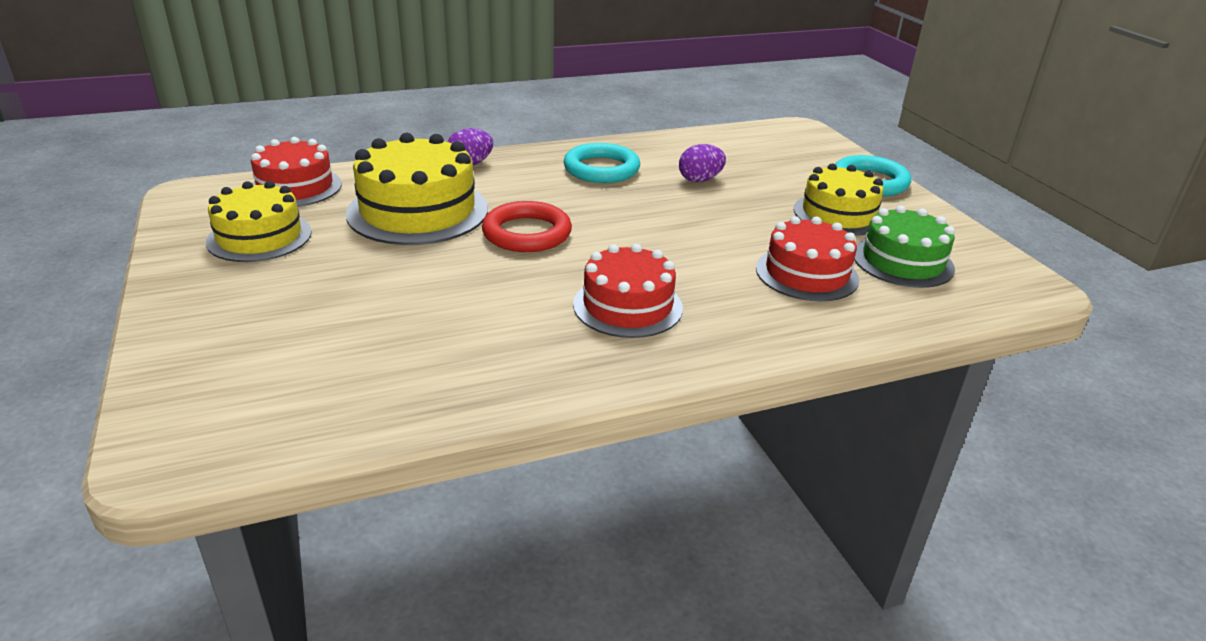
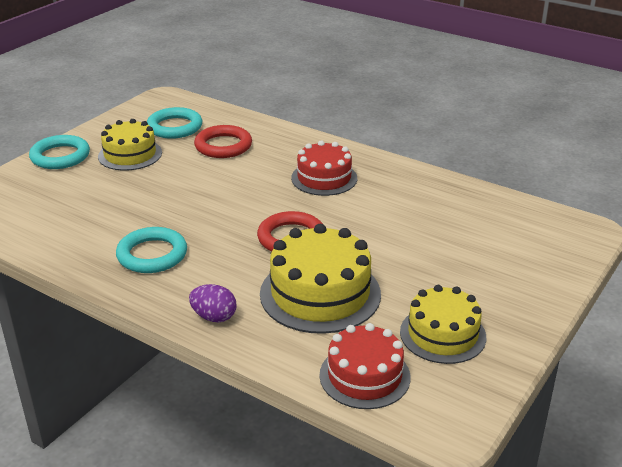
camera: 125 degrees left, 0 degrees up
(700, 180) = (126, 211): purple egg -> none
(806, 273) = (223, 146): red cake -> red ring
(902, 261) = (175, 127): green cake -> turquoise ring

